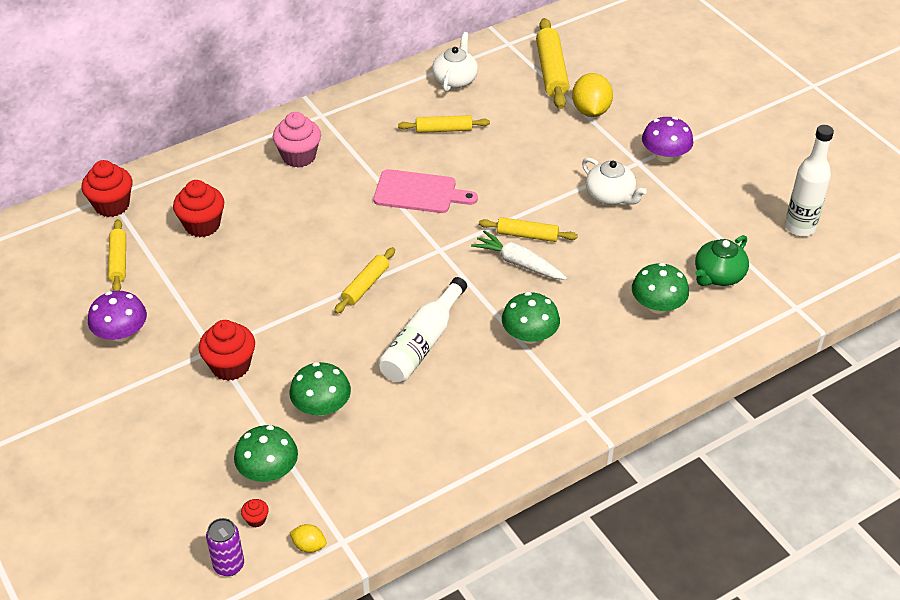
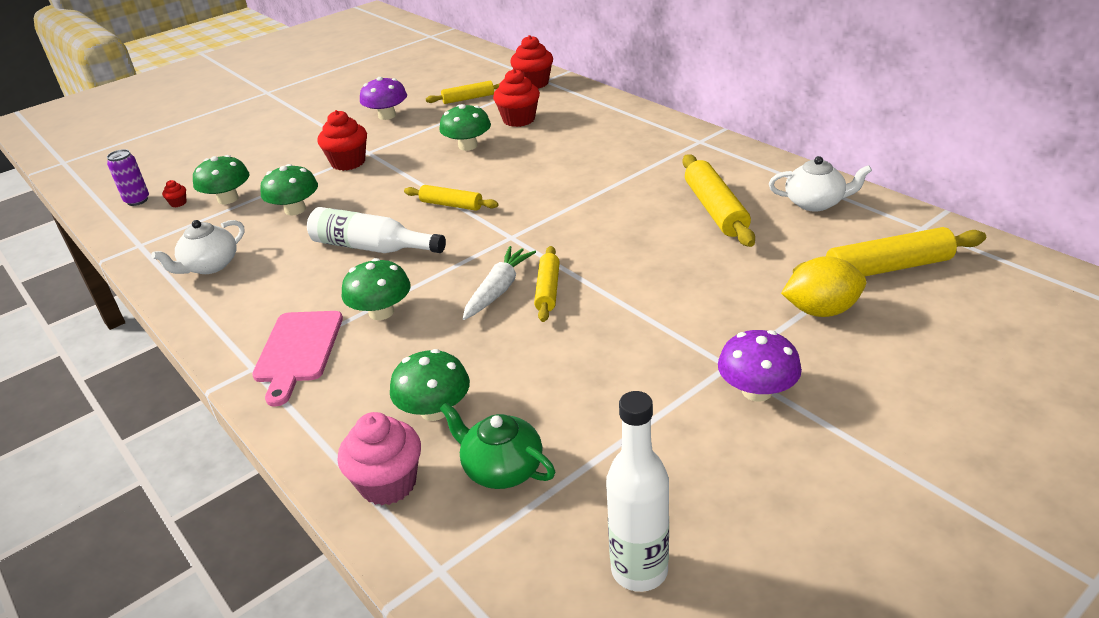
camera: 85 degrees right, 10 degrees down
(243, 268) = (468, 146): none -> green mushroom
(299, 156) = (629, 142): pink cupcake -> pink cupcake (388, 483)
(309, 546) = (141, 230): yellow lemon -> none
(419, 192) = (599, 211): pink cutting board -> pink cutting board (298, 351)
(444, 129) = (715, 210): yellow rolling pin -> yellow rolling pin, size x1.61
(610, 196) = (644, 347): white teapot -> white teapot (210, 266)

